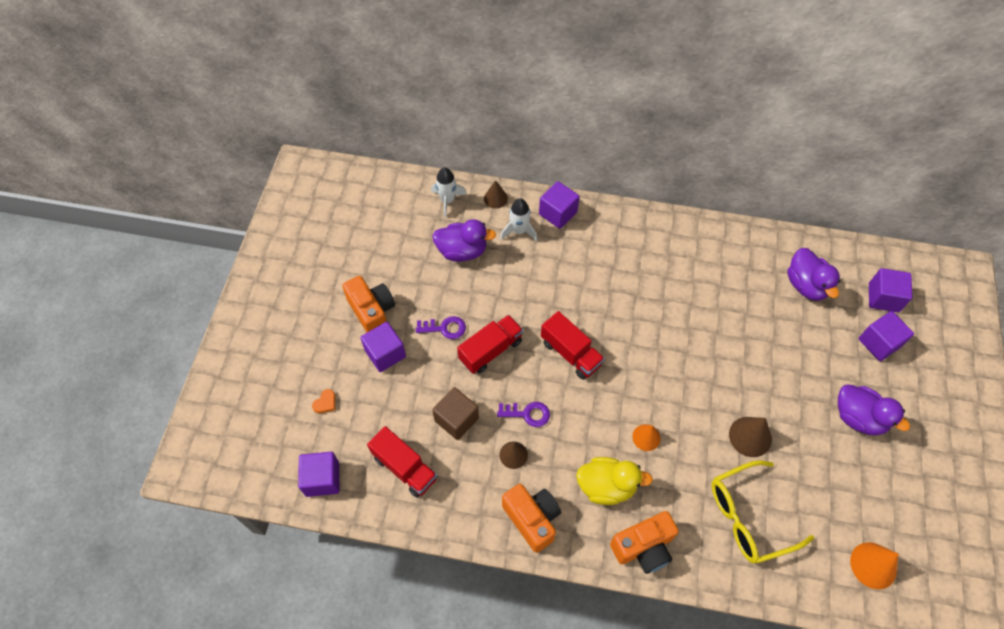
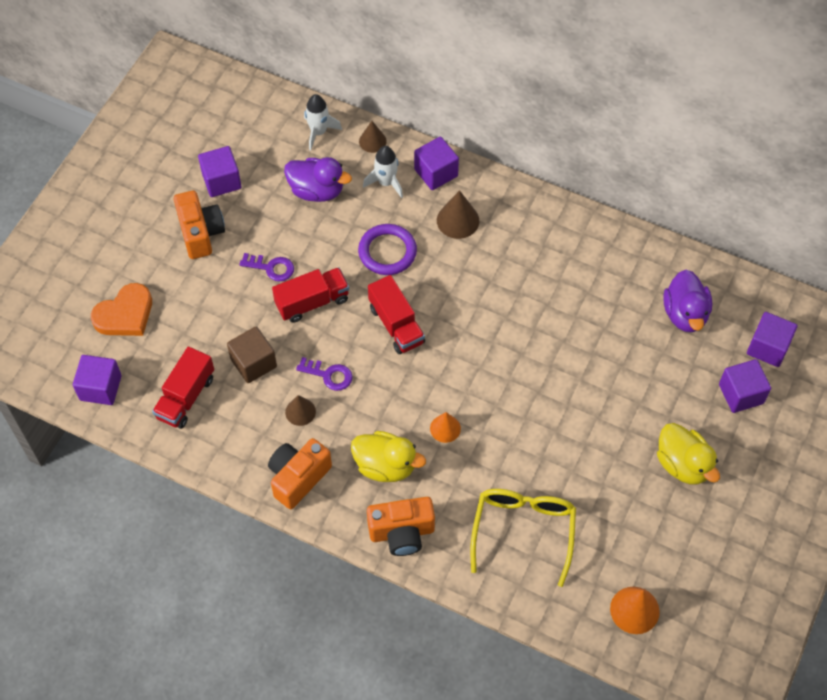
camera: 15 degrees right, 0 degrees up
(325, 403) = (125, 314): orange heart -> orange heart, size x2.29
(385, 353) = (201, 279): purple cube -> purple cube (221, 181)
(405, 468) = (186, 397): red truck -> red truck turned 60 degrees clockwise
(532, 519) = (298, 478): orange camera -> orange camera turned 120 degrees counterclockwise
(540, 290) = (387, 252): none -> purple ring
(749, 517) = (523, 531): yellow glasses -> yellow glasses turned 105 degrees clockwise
(750, 436) = (556, 454): brown cone -> brown cone (458, 220)
(858, 417) = (683, 464): purple duck -> yellow duck

